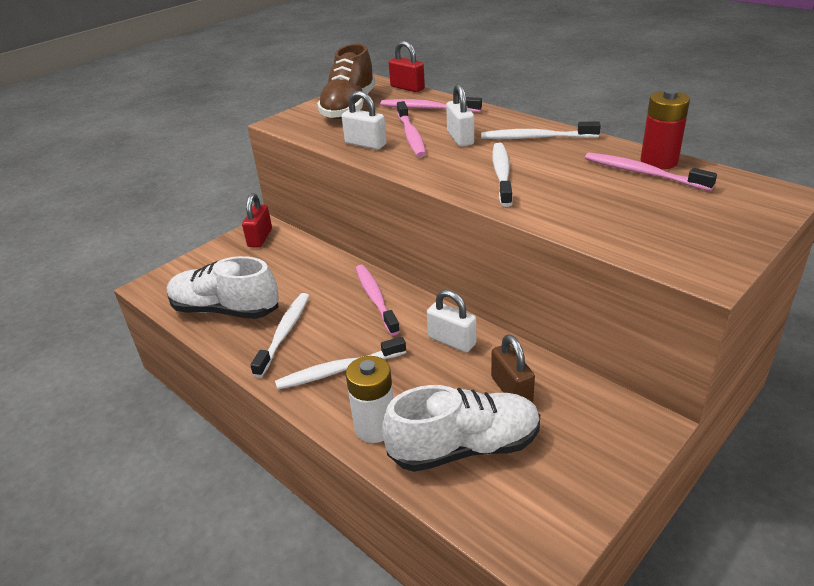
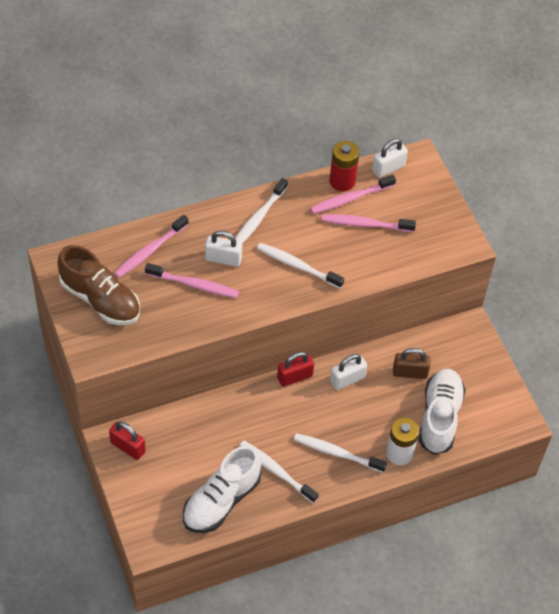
camera: 70 degrees left, 20 degrees up
(338, 370) = (337, 453): white toothbrush -> white toothbrush turned 105 degrees clockwise
(365, 144) = (186, 318): white padlock -> white padlock (388, 168)
(375, 299) = (272, 401): pink toothbrush -> pink toothbrush (365, 224)
(407, 88) = (90, 243): red padlock -> red padlock (295, 377)

